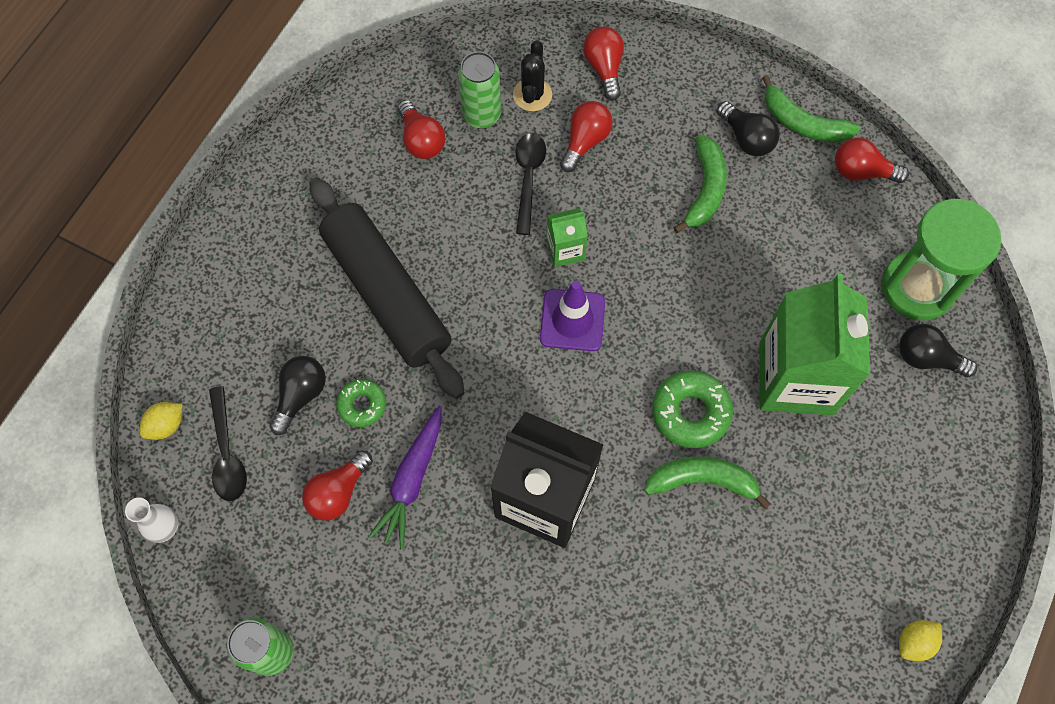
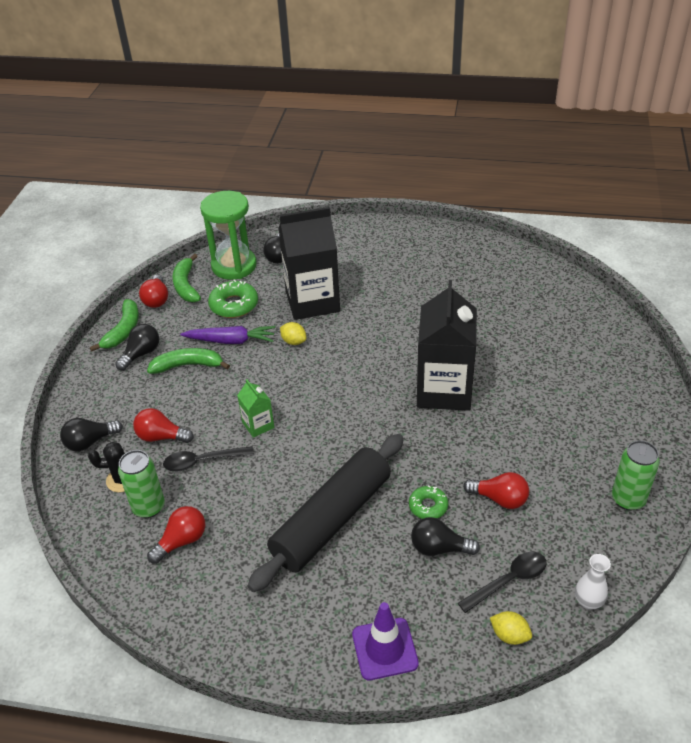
camera: 105 degrees left, 25 degrees down
(412, 480) = (468, 460): purple carrot -> purple carrot (231, 341)
(572, 320) = (312, 408): purple traffic cone -> purple traffic cone (384, 649)
(604, 68) = (90, 442): red light bulb -> black light bulb
(690, 412) = (354, 339): green donut -> green donut (234, 305)
(702, 481) = (396, 325): green banana -> green banana (186, 286)
(796, 378) = (312, 301): green carton -> black carton
(914, 642) = (443, 237): yellow lemon -> yellow lemon (294, 341)

